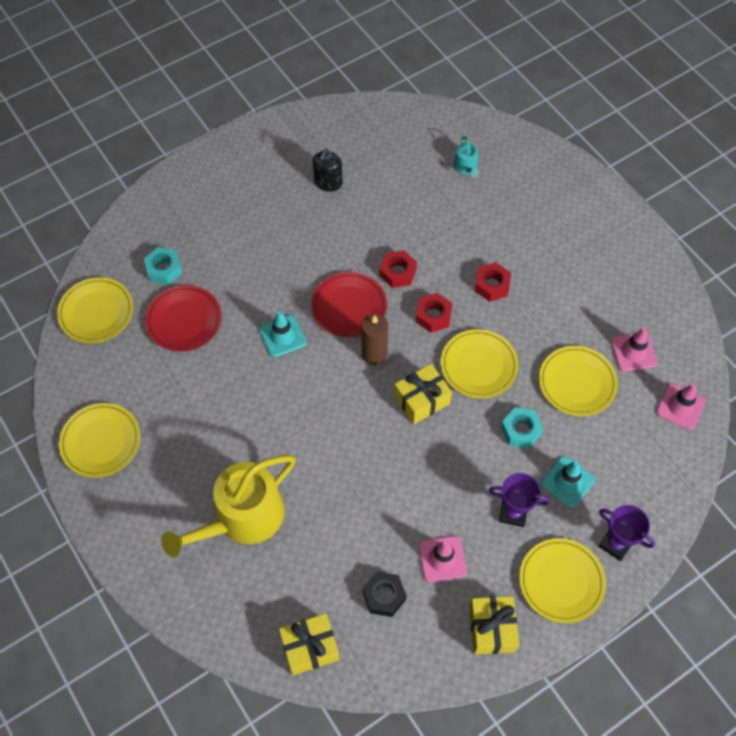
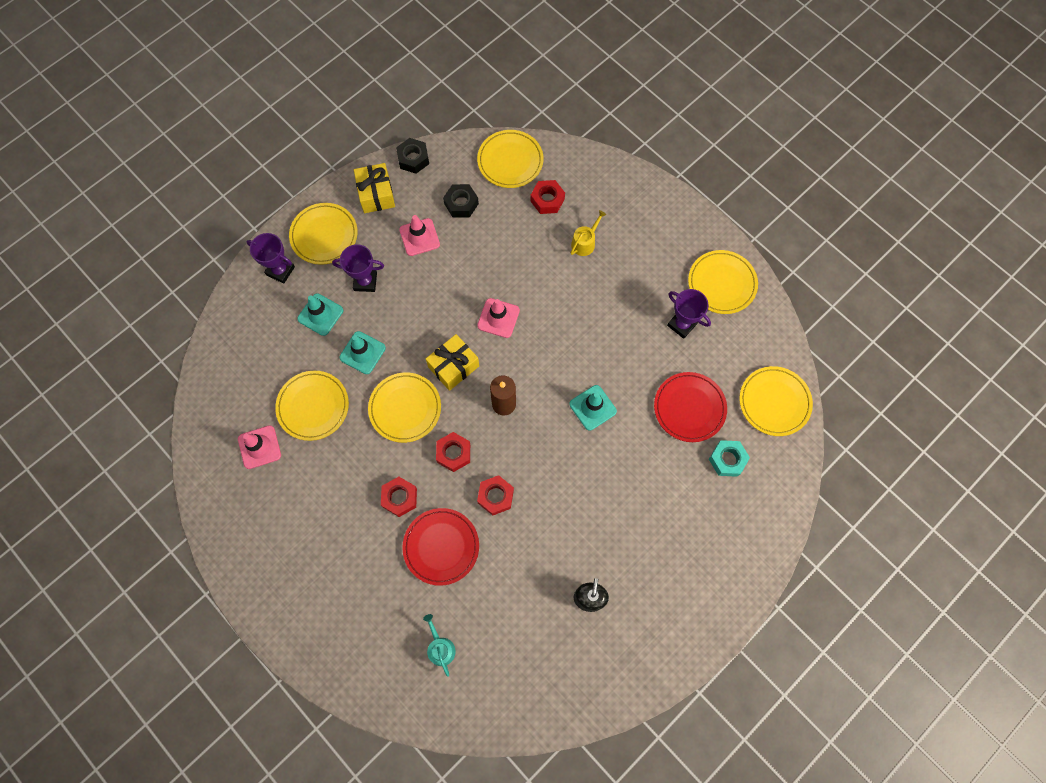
camera: 170 degrees right, 10 degrees up
(162, 404) = (682, 324): none -> purple trophy
(242, 518) = (585, 242): yellow watering can -> yellow watering can, size x0.42
(274, 582) = (547, 200): none -> red nut
(310, 648) = (510, 161): yellow gift -> yellow plate
(349, 307) = (536, 449): red plate -> red plate (441, 547)
(438, 674) = (413, 159): none -> black nut
(521, 430) = (362, 352): turquoise nut -> turquoise traffic cone
(680, 406) = (218, 399): pink traffic cone -> pink traffic cone (498, 318)

